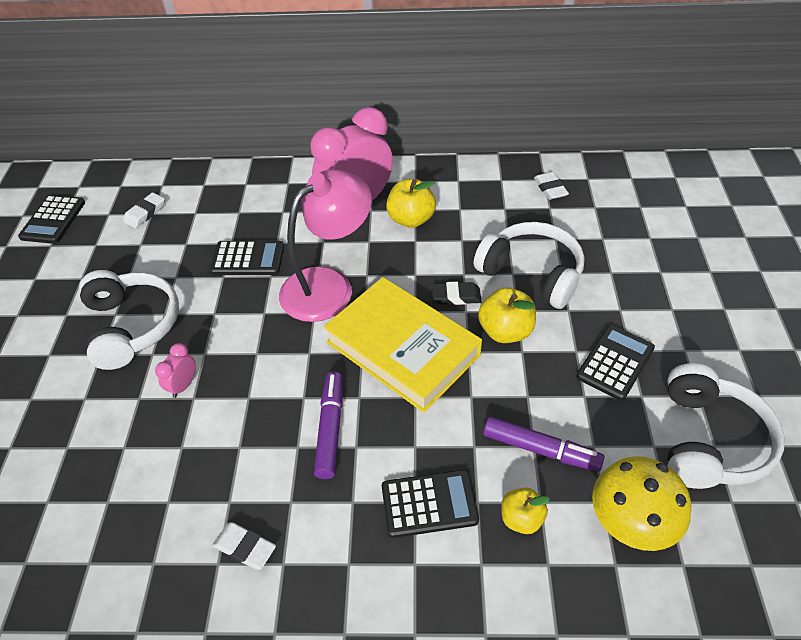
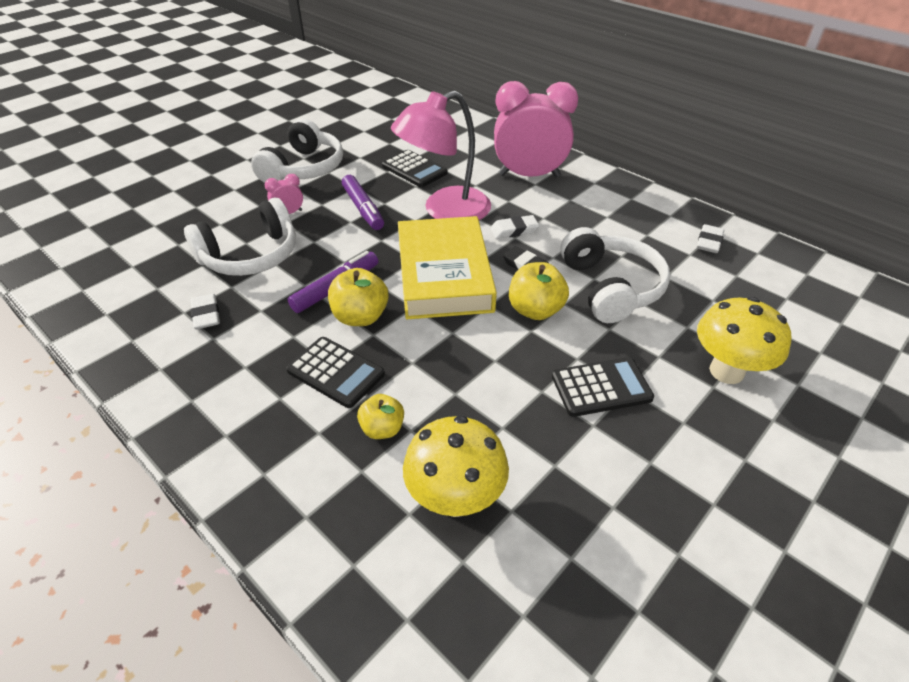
camera: 40 degrees right, 5 degrees down
(53, 220) = (335, 97): black calculator -> none
(145, 213) = (388, 116): white eraser -> white eraser (514, 230)
(328, 285) = (445, 211): pink lamp -> pink lamp turned 150 degrees clockwise
(411, 219) = (558, 203): yellow apple -> yellow apple (360, 317)
(541, 449) = (457, 399): purple marker -> purple marker (363, 209)
(667, 291) = (726, 371): none -> yellow mushroom
(709, 440) = (613, 500): white headphones -> white headphones (251, 255)

